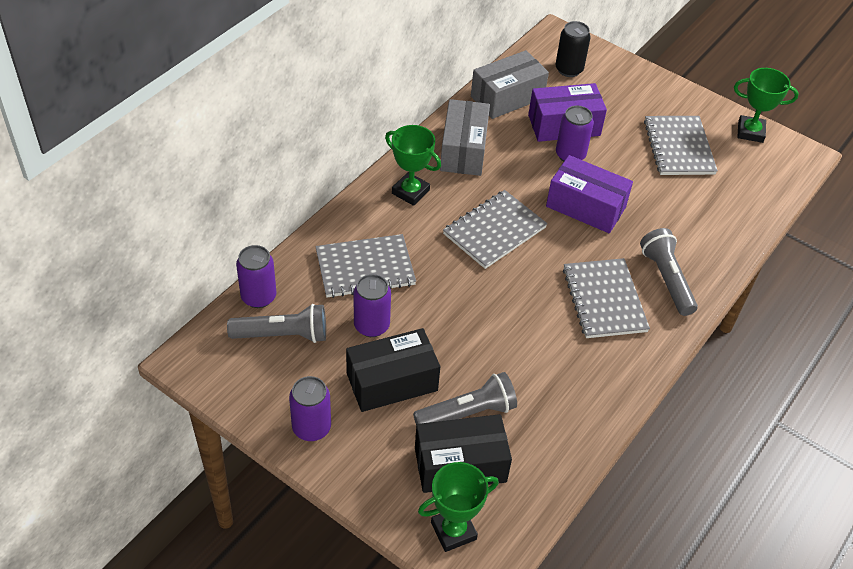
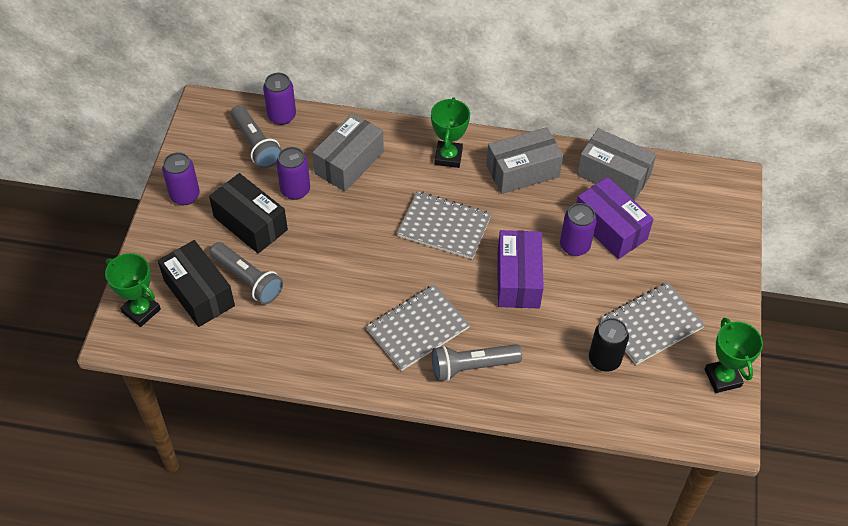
camera: 65 degrees right, 5 degrees up
(365, 268) = (349, 163): grey notebook -> grey box
(569, 69) = (690, 205): black can -> black can (604, 360)
(666, 279) = (472, 366): grey flashlight -> grey flashlight turned 150 degrees counterclockwise

